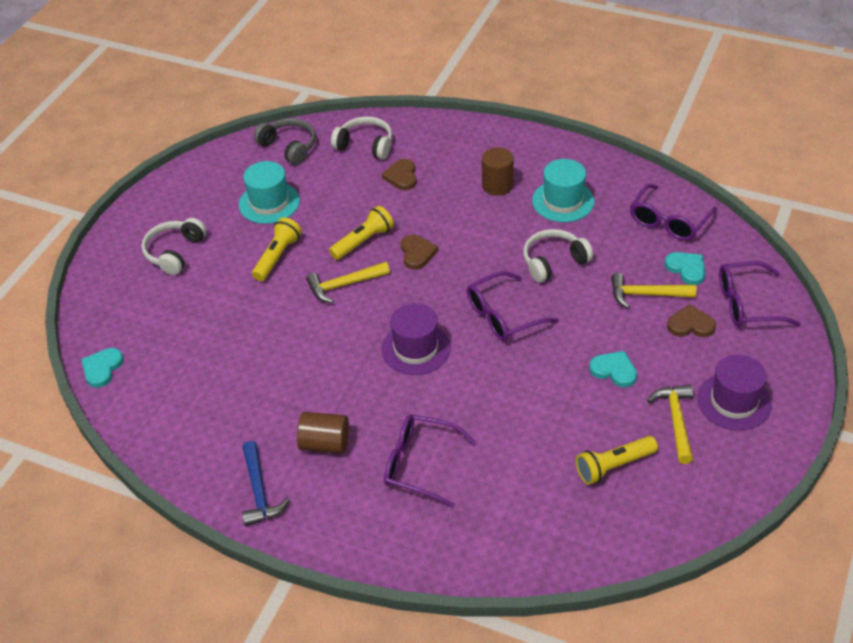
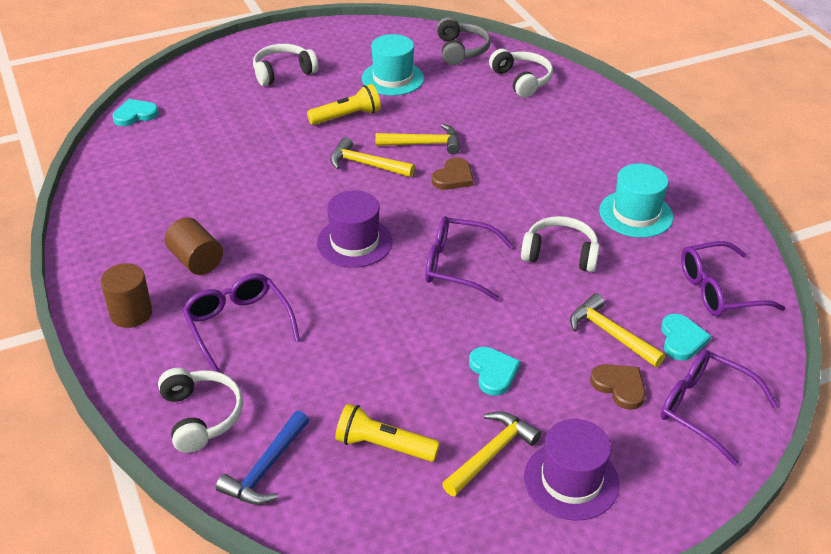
camera: 40 degrees right, 5 degrees down
(259, 492) = (109, 259): blue hammer -> blue hammer (266, 469)
(363, 241) = (423, 144): yellow flashlight -> yellow hammer
(401, 176) = (519, 117): brown heart -> none
(483, 541) = (201, 416): none -> white headphones
(497, 185) = (592, 168): brown cylinder -> brown cylinder (131, 313)

